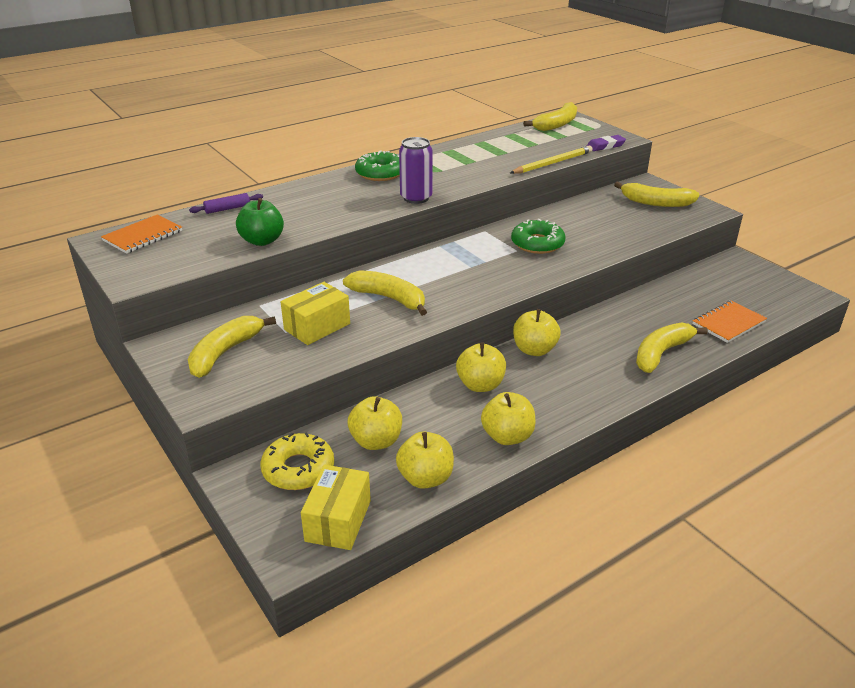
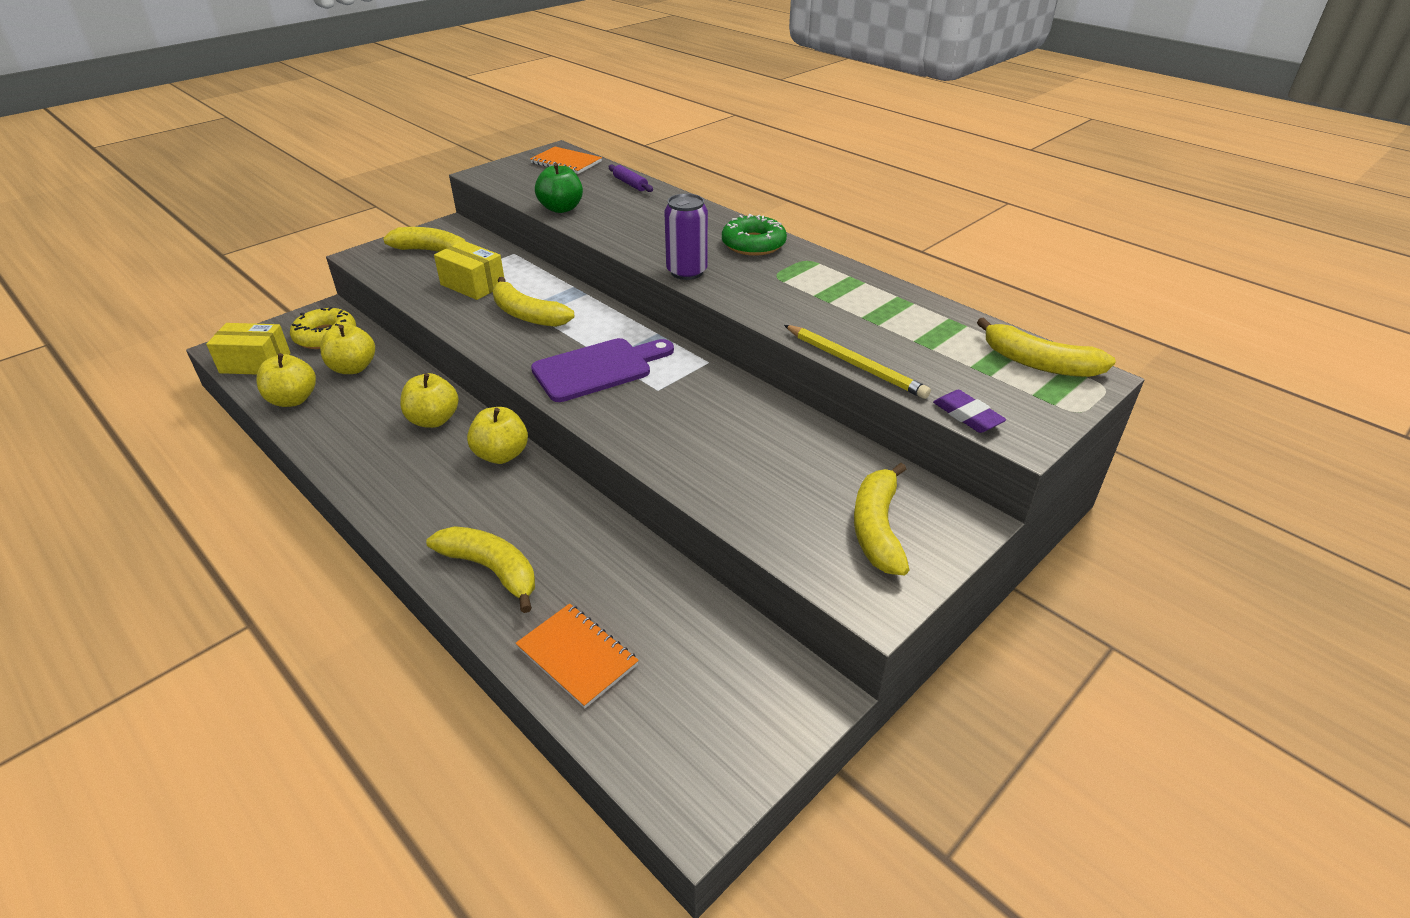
camera: 80 degrees right, 5 degrees up
(389, 298) = (527, 315): yellow banana -> yellow banana turned 105 degrees clockwise
(485, 270) = (598, 369): none -> purple cutting board
(507, 436) = (341, 443): yellow apple -> none
(537, 244) = (681, 405): green donut -> none

